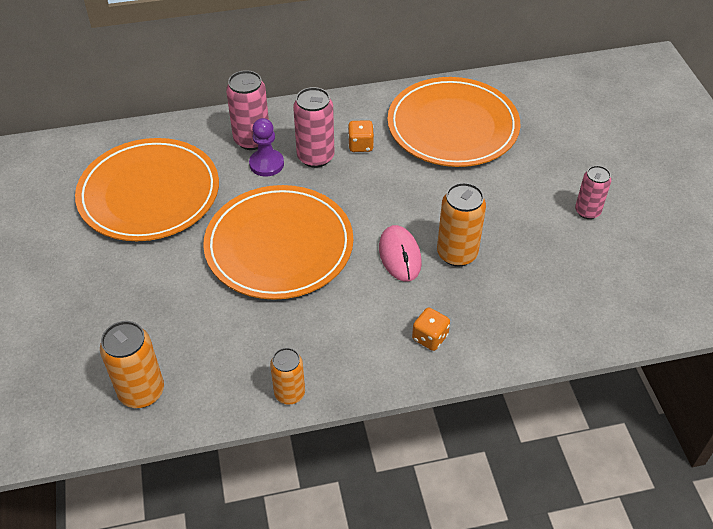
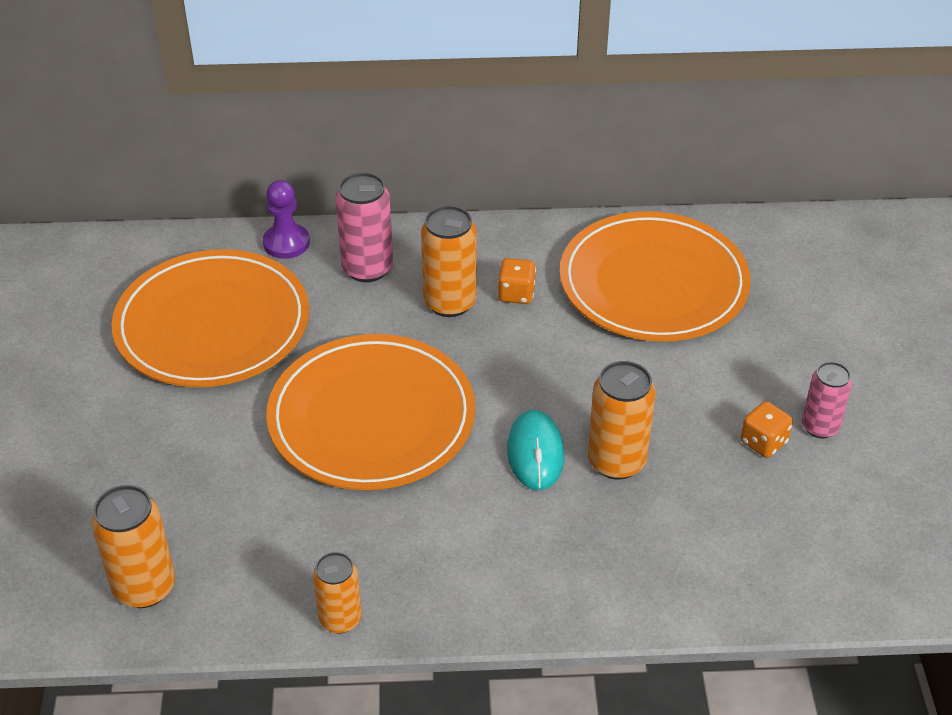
camera: 10 degrees right, 5 degrees down
(266, 164) = (380, 304): purple pawn -> purple pawn (286, 243)
(315, 157) = (449, 302): pink can -> orange can
(400, 255) = (535, 453): pink mouse -> turquoise mouse
(430, 337) = (550, 571): orange dice -> orange dice (763, 442)

